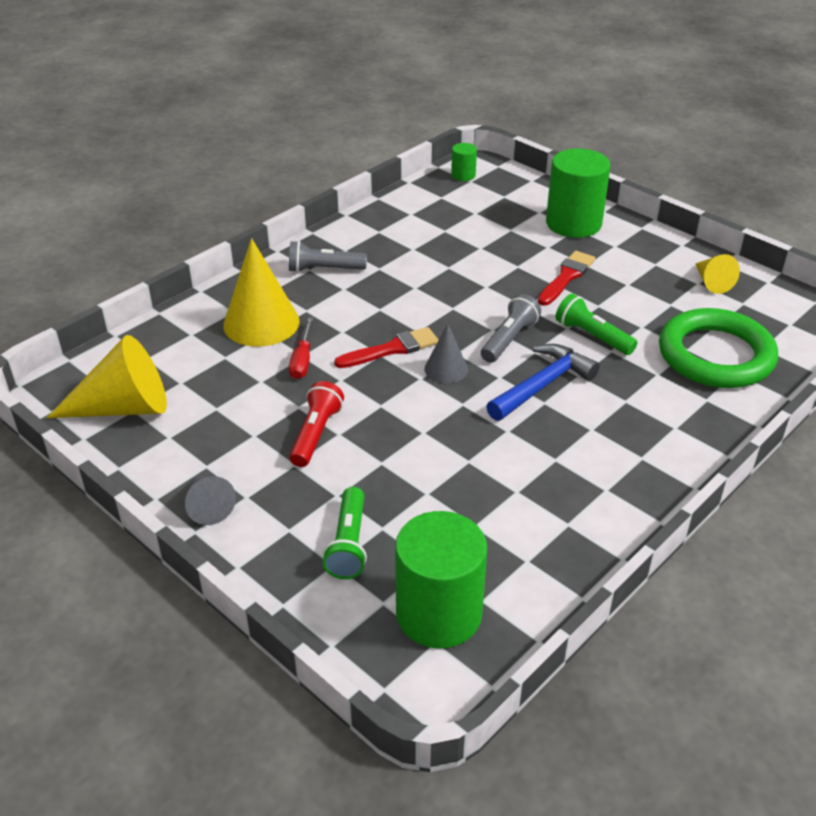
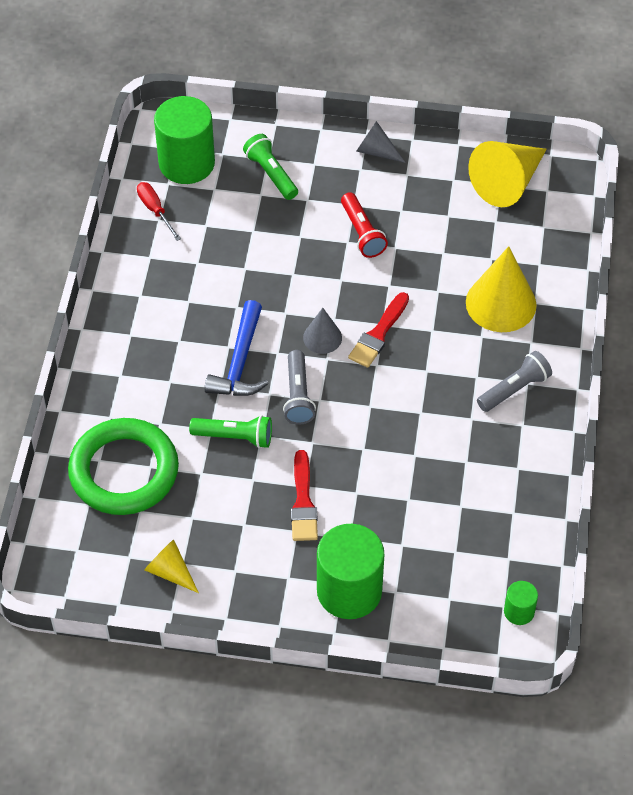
camera: 145 degrees right, 15 degrees up
(302, 360) = (433, 286): red screwdriver -> red screwdriver (155, 210)

